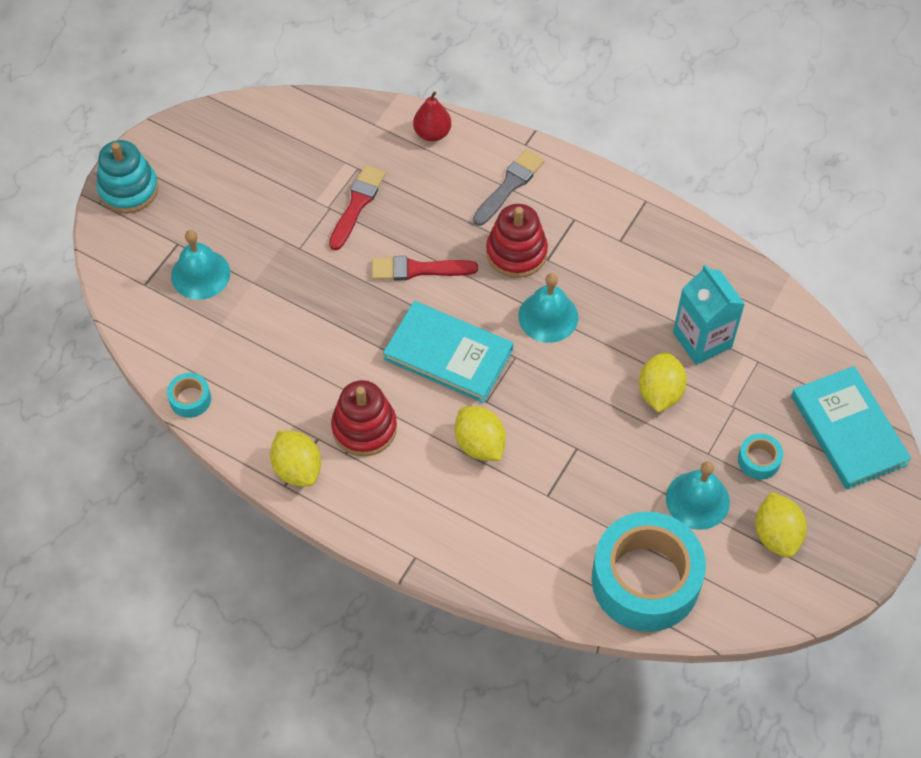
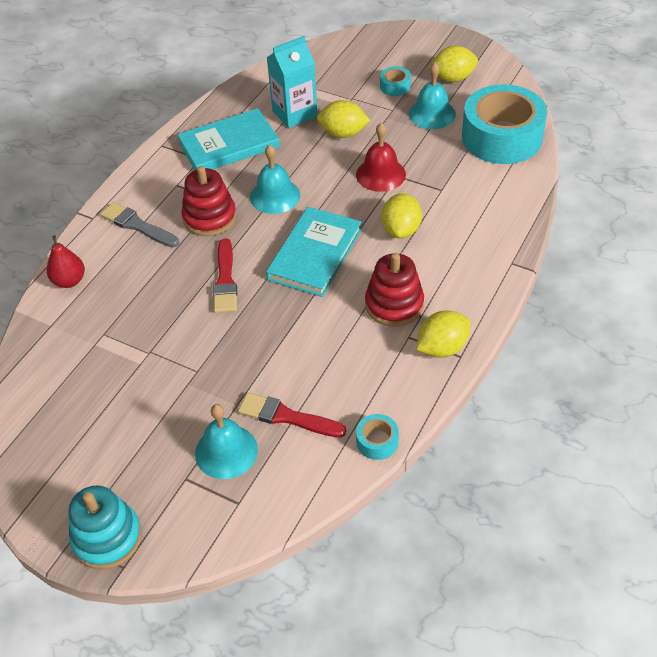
camera: 90 degrees left, 10 degrees down
(357, 204) = (148, 330): red brush -> red brush (287, 417)
(479, 444) = (401, 230): yellow lemon -> yellow lemon turned 45 degrees counterclockwise
(579, 430) = (380, 174): none -> red bell
(848, 430) = (365, 48): turquoise book -> turquoise book (229, 145)

